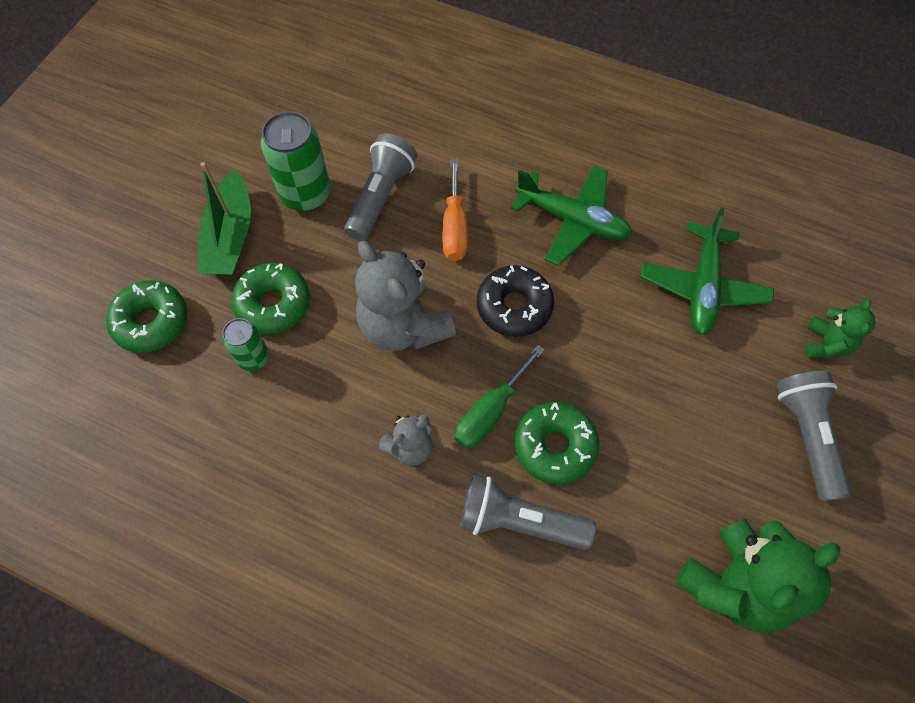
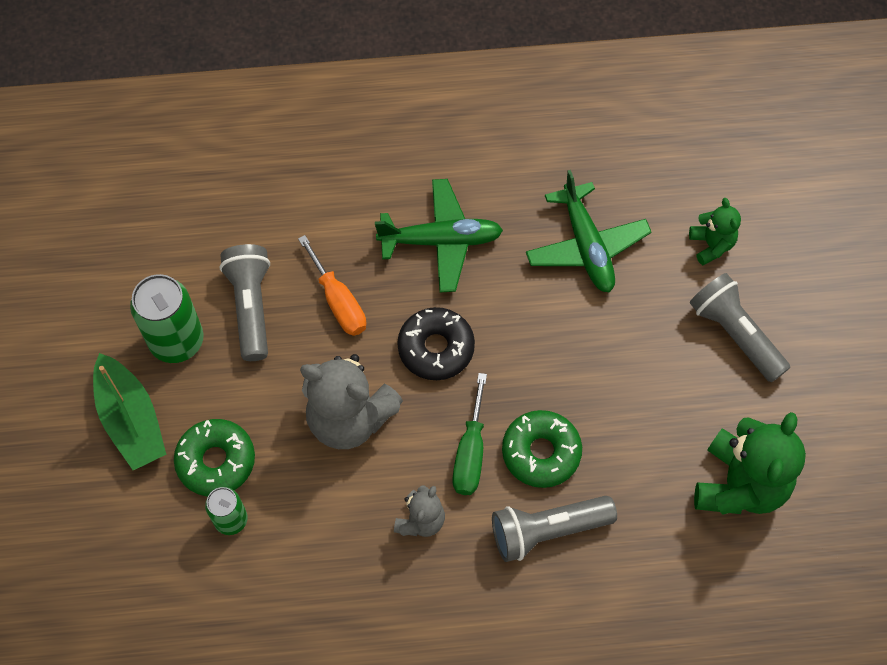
camera: 30 degrees left, 0 degrees up
(151, 322) = (110, 539): green donut -> none

